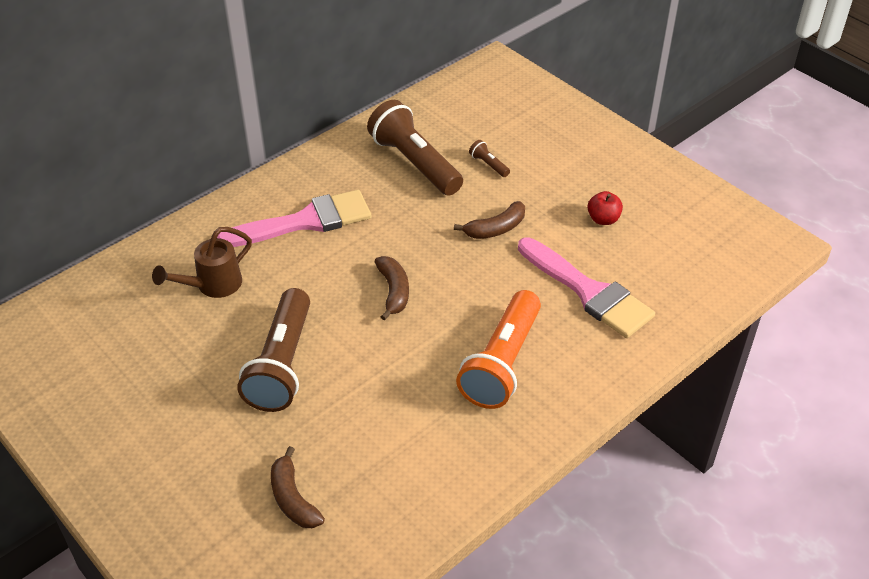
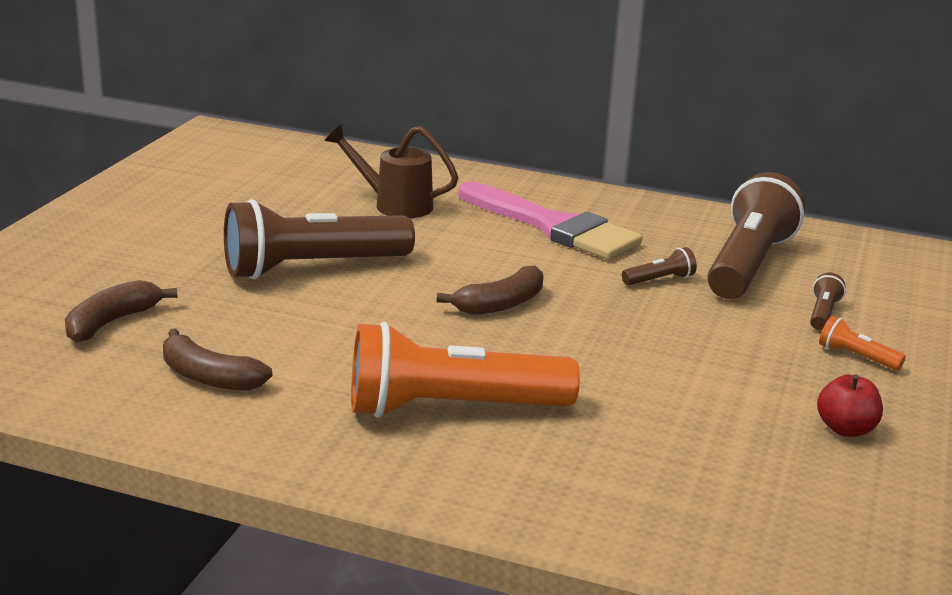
camera: 60 degrees right, 20 degrees down
(409, 209) = (659, 280): none -> brown flashlight
(496, 229) = (704, 347): brown banana -> brown banana (209, 377)
(539, 177) = (856, 357): none -> orange flashlight
(588, 292) = (672, 449): pink brush -> none

